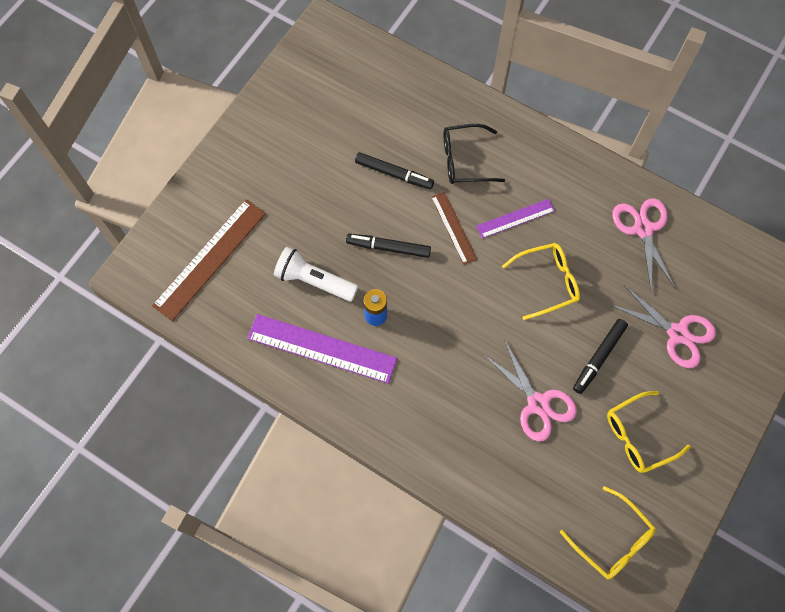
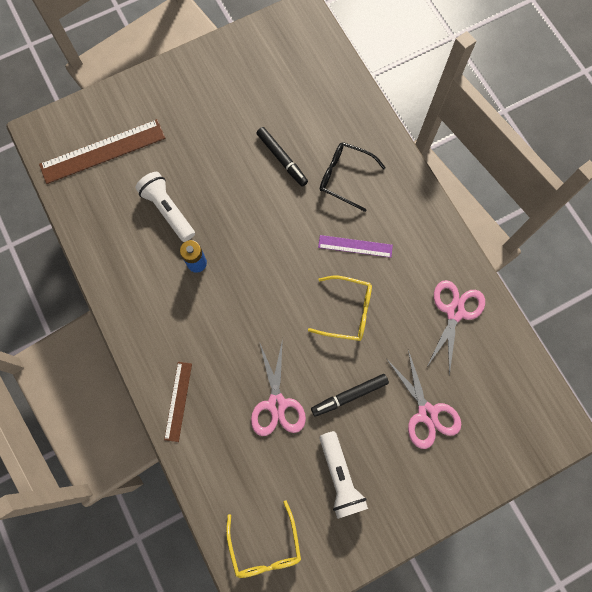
camera: 30 degrees right, 5 degrees up
(322, 348) = (140, 266): purple ruler -> none
(388, 247) = (240, 215): black marker -> none
(453, 228) = (301, 227): brown ruler -> brown ruler (178, 401)
(638, 436) = (340, 477): yellow glasses -> white flashlight

